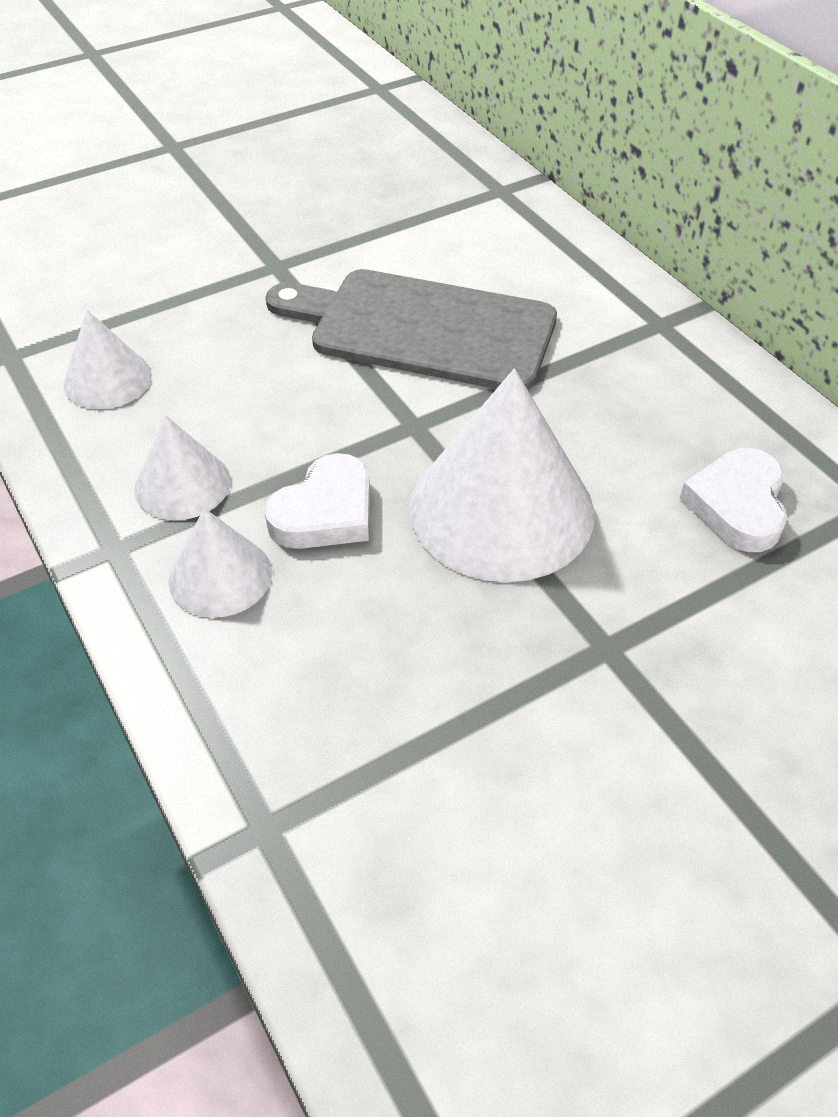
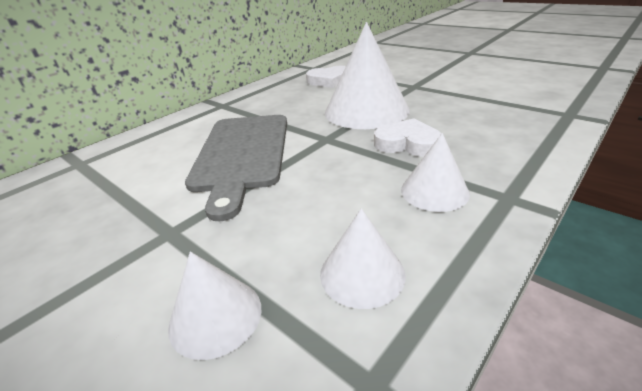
camera: 105 degrees left, 15 degrees down
(220, 576) = (480, 157): white cone -> white cone (215, 316)

